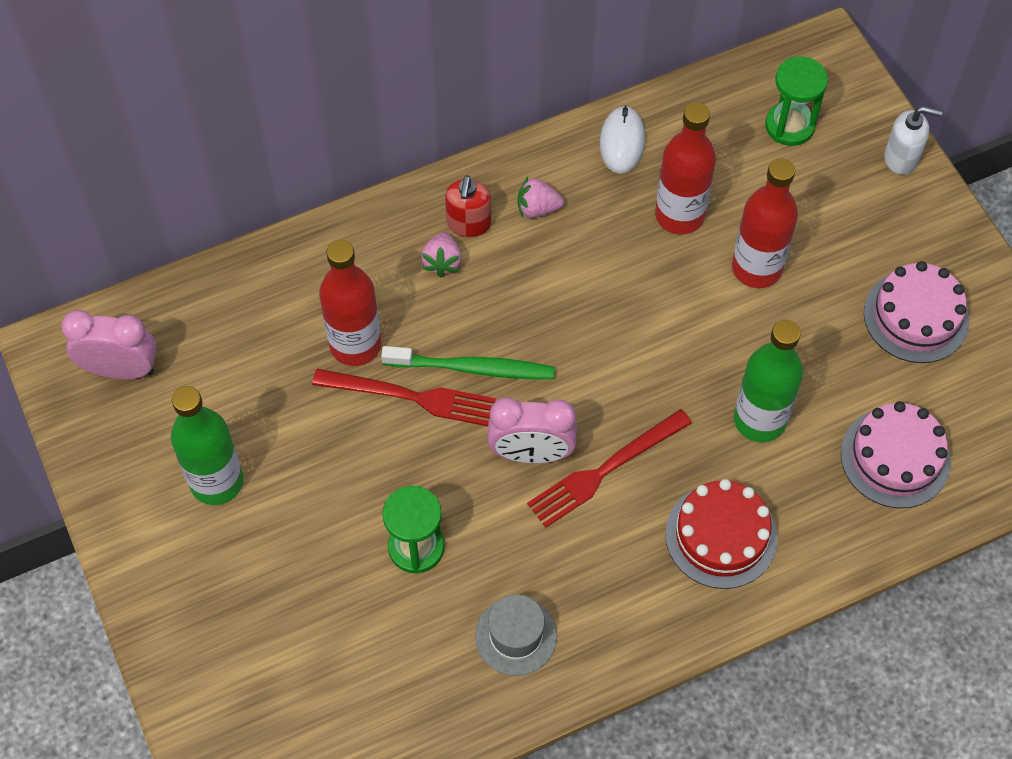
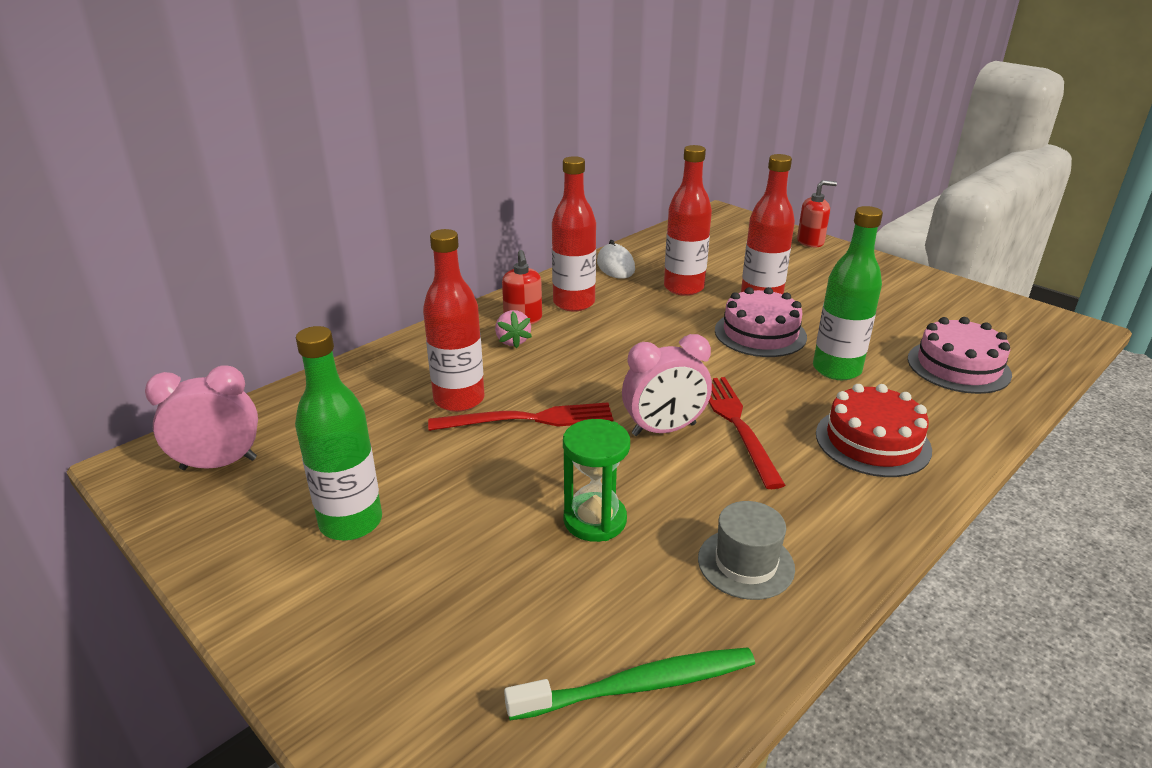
camera: 20 degrees left, 30 degrees down
(472, 368) = (575, 391): green toothbrush -> green toothbrush (638, 686)
(537, 208) = (574, 303): pink strawberry -> red bottle
(605, 470) = (737, 425): red fork -> red fork turned 135 degrees clockwise
(789, 126) = (725, 242): green hourglass -> none
(901, 158) = (810, 242): white soap dispenser -> red soap dispenser
(916, 316) = (893, 299): pink cake -> pink cake (760, 333)

